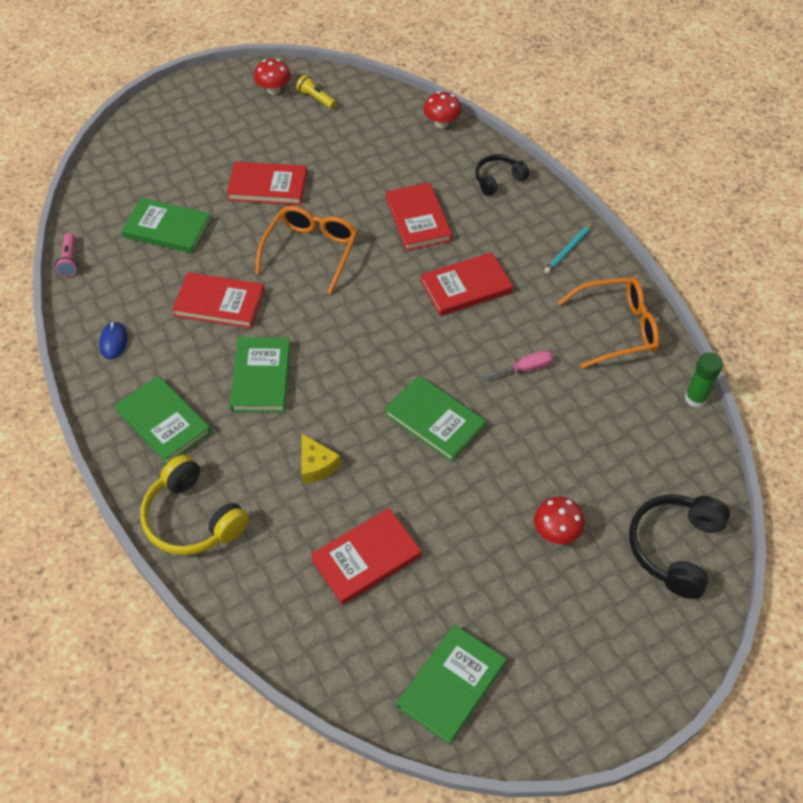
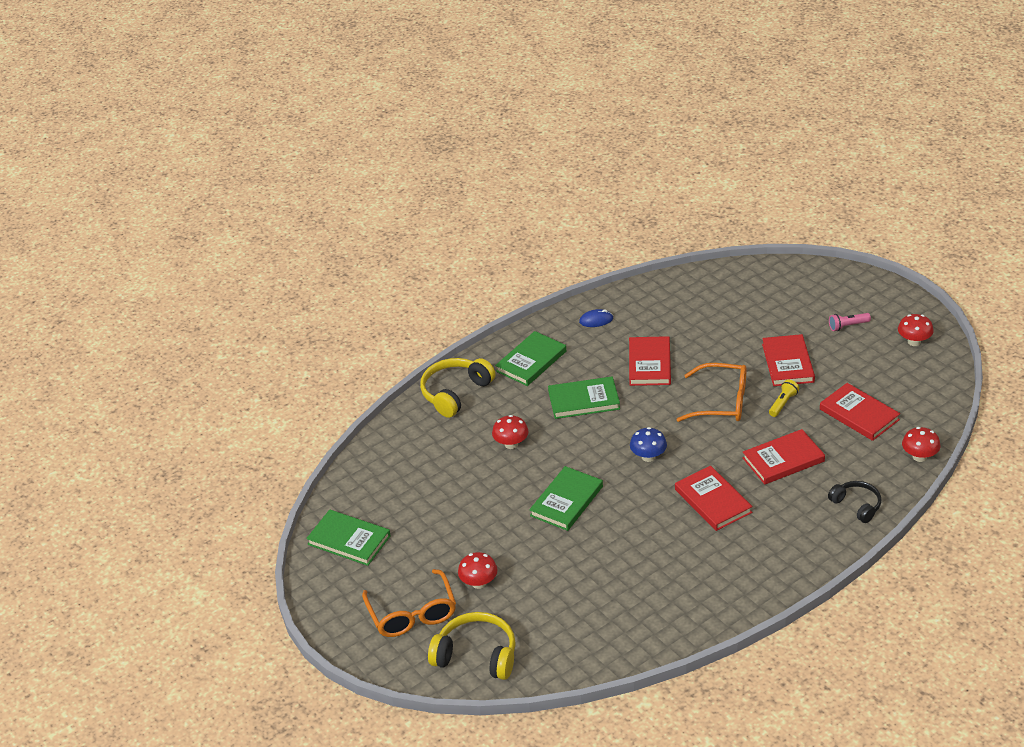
camera: 85 degrees right, 15 degrees down
(70, 260) = (667, 279): pink flashlight -> pink flashlight (847, 326)
(167, 229) = (718, 319): green book -> none
(316, 98) = (914, 370): yellow flashlight -> yellow flashlight (783, 403)
(316, 465) = (511, 444): yellow cheese -> red mushroom
(366, 558) = (439, 483): red book -> red book (859, 414)
(380, 331) = (648, 457): none -> blue mushroom
(525, 368) = (633, 548): pink screwdriver -> none
(568, 249) = (782, 563): turquoise pencil -> none
(617, 328) = (696, 604): orange glasses -> orange glasses (412, 614)
(674, 548) = (477, 655): black headphones -> yellow headphones
(695, 398) = (630, 663): green glue stick -> none

